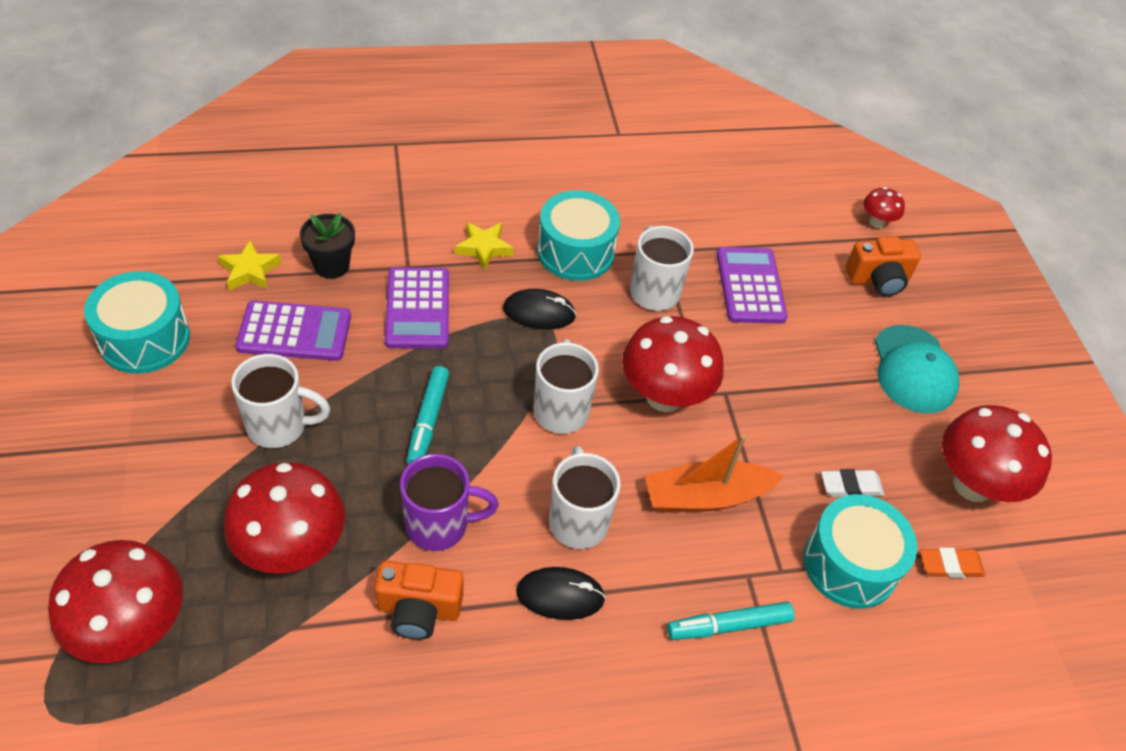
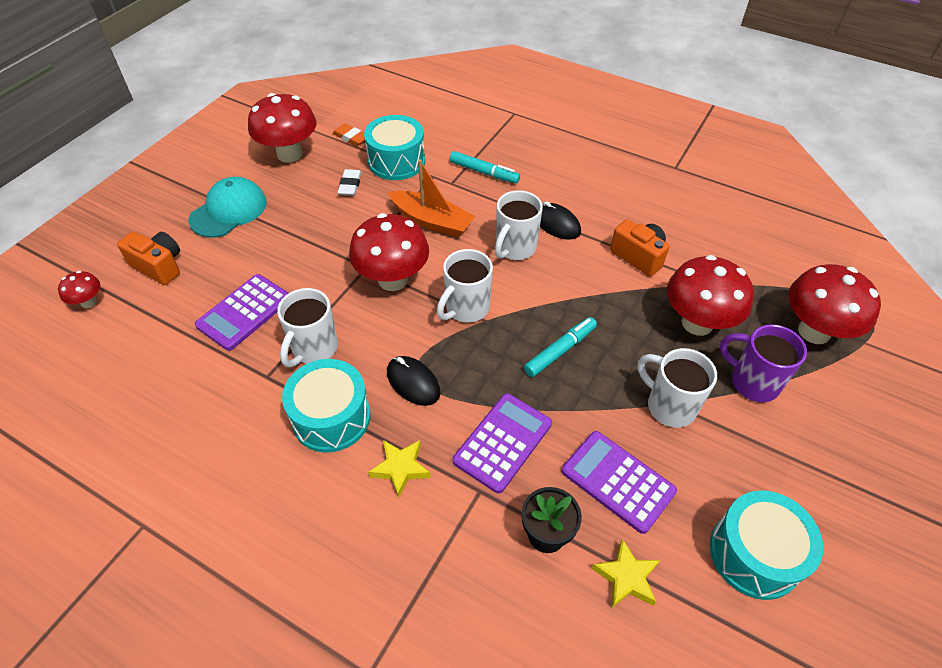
camera: 135 degrees left, 0 degrees up
(439, 525) = (598, 288): purple mug -> purple mug (752, 382)
(850, 486) = (350, 185): white eraser -> white eraser turned 60 degrees clockwise

